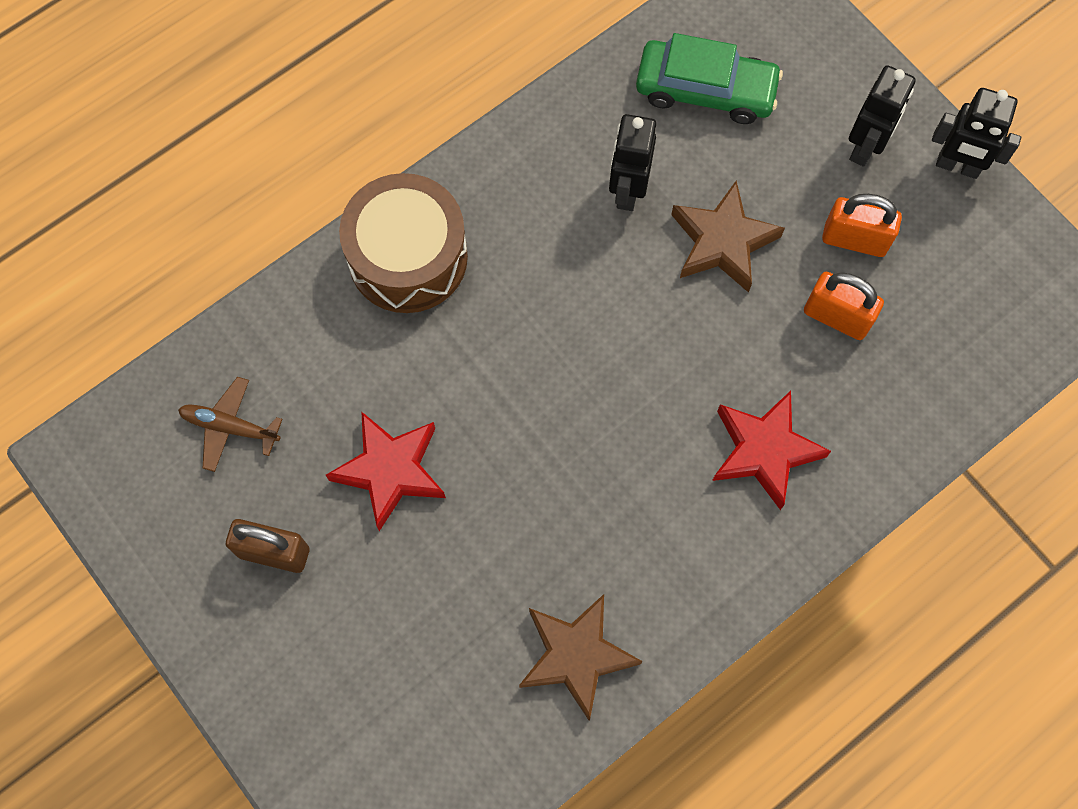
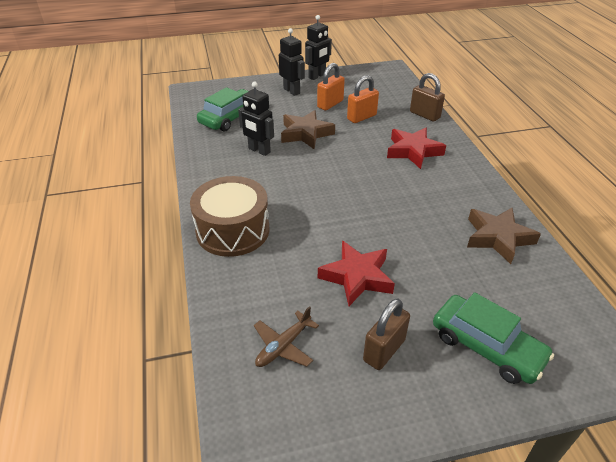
camera: 65 degrees left, 30 degrees down
(335, 683) = (486, 346): none -> green car
(913, 433) = (424, 115): none -> brown padlock

